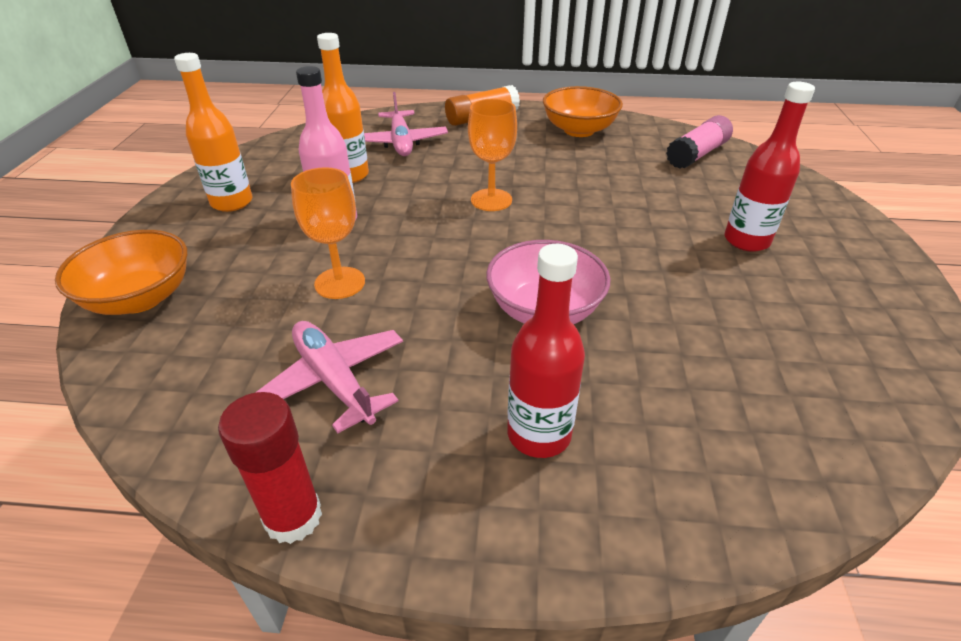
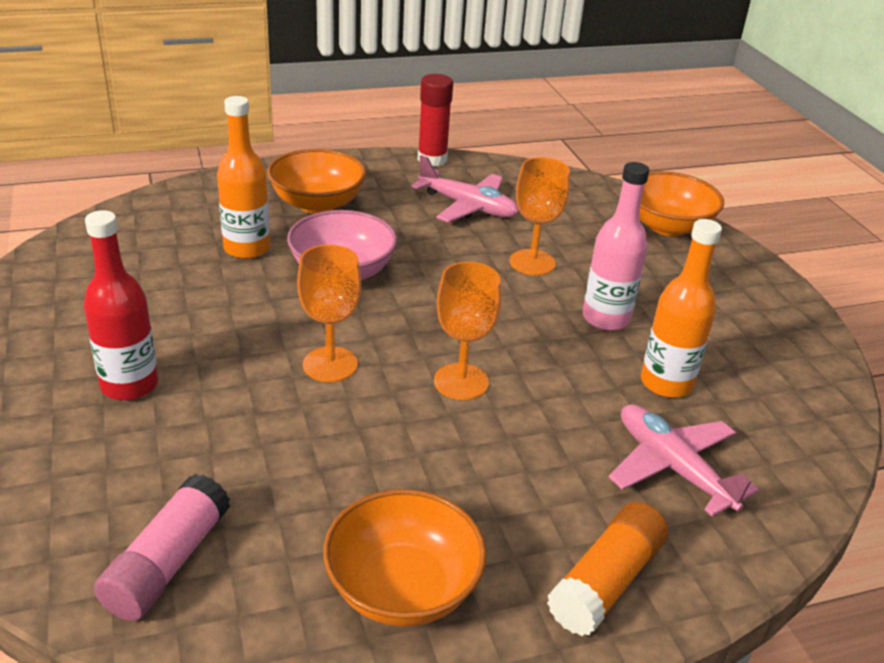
camera: 155 degrees right, 5 degrees down
(232, 202) = (737, 317): orange bottle -> orange bottle (247, 248)
(539, 434) = (317, 204): red bottle -> orange bowl
(585, 227) = (330, 364): none -> orange goblet

